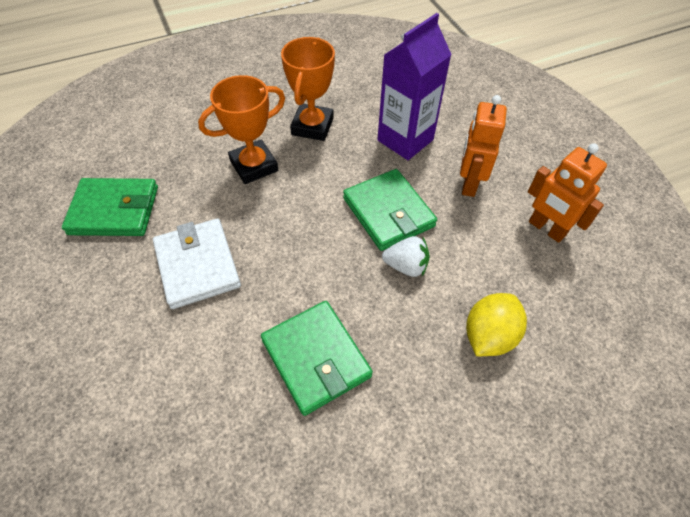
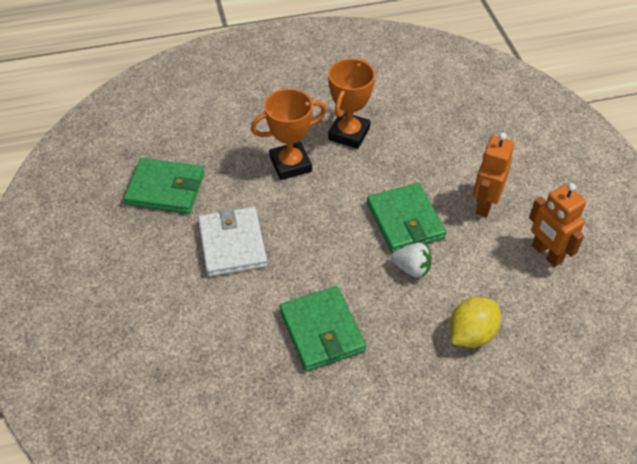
camera: 10 degrees right, 5 degrees down
(405, 140) = (433, 157): purple carton -> none

